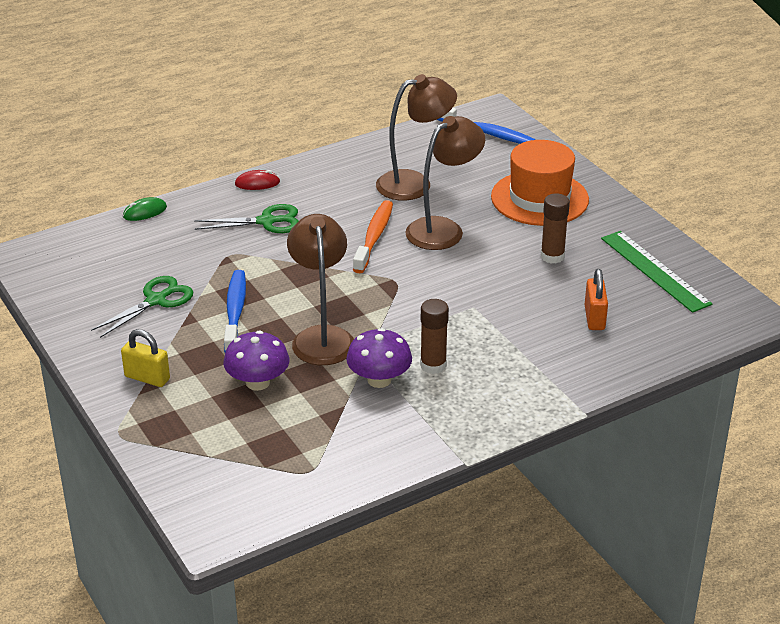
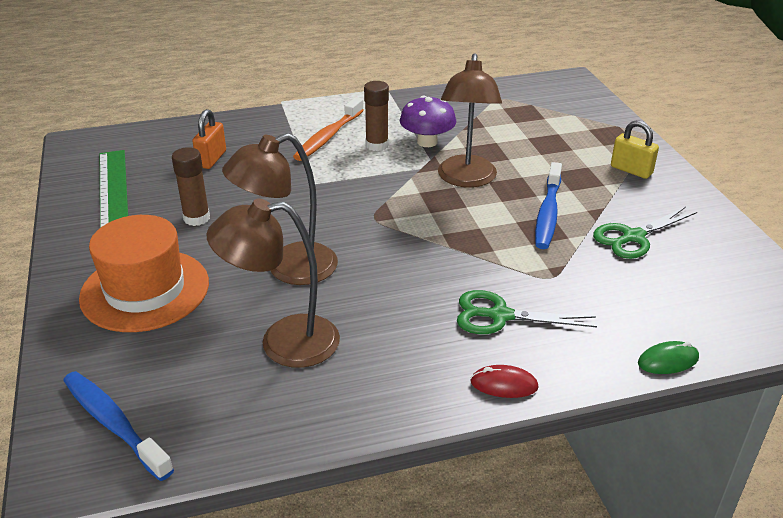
camera: 165 degrees left, 0 degrees up
(257, 382) = (531, 154): purple mushroom -> none
(374, 237) = (373, 272): orange toothbrush -> orange toothbrush (328, 137)

